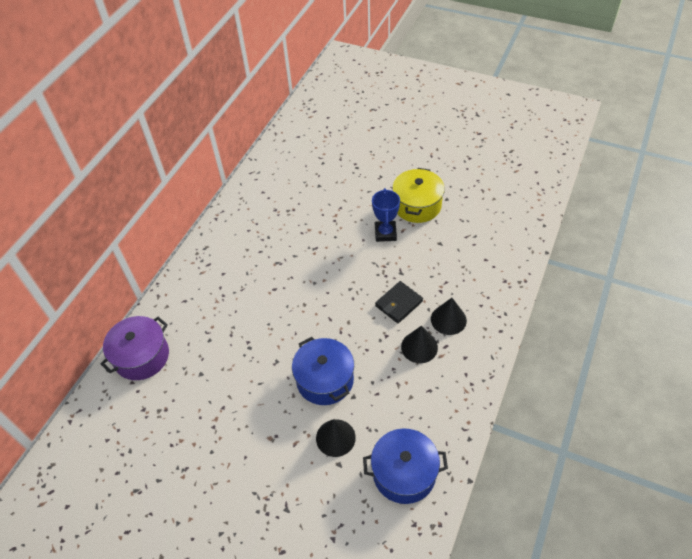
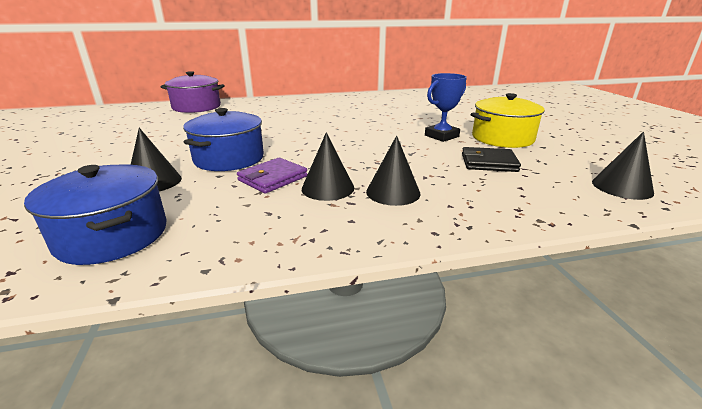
camera: 50 degrees right, 25 degrees down
(382, 368) = (273, 178): none -> purple wallet
(398, 303) = (370, 162): black wallet -> black wallet (488, 163)
(517, 219) = (622, 187): none -> black cone

